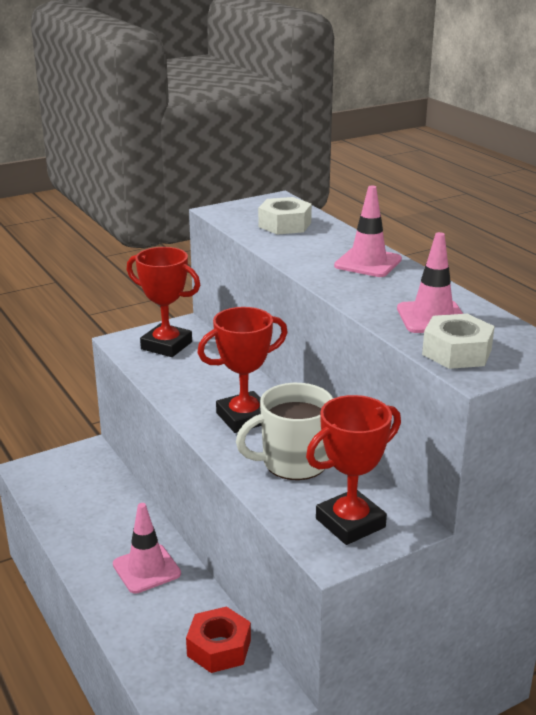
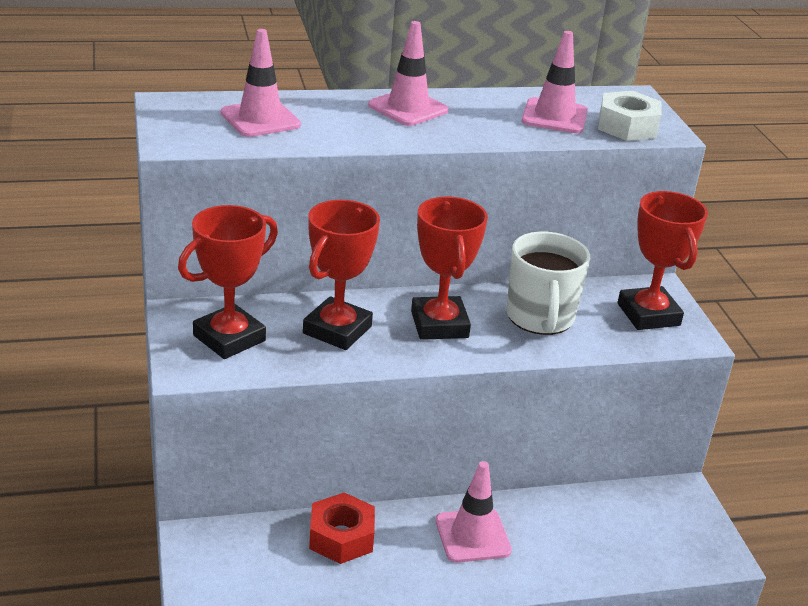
camera: 75 degrees left, 5 degrees up
(204, 379) = (337, 330): none -> red trophy
(219, 648) = (612, 510): red nut -> red nut (341, 537)
(285, 225) = (260, 119): white nut -> pink traffic cone

